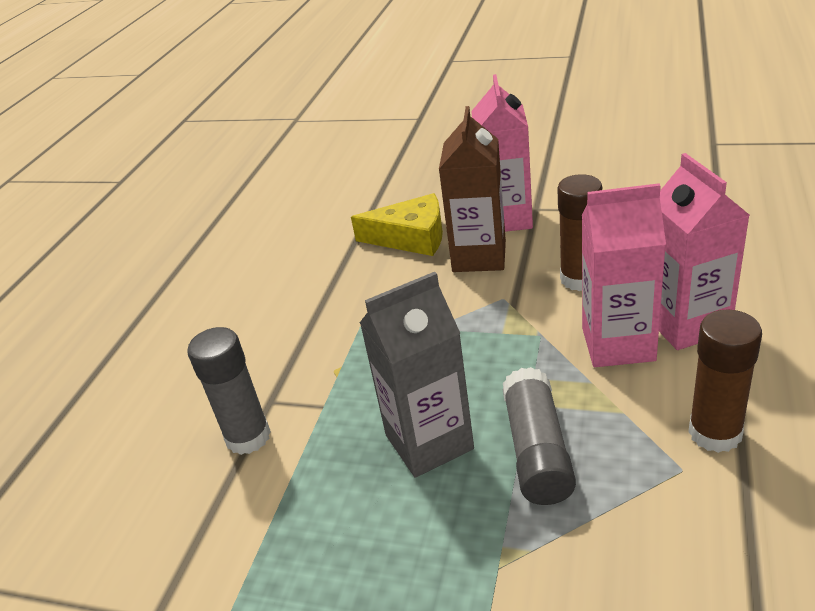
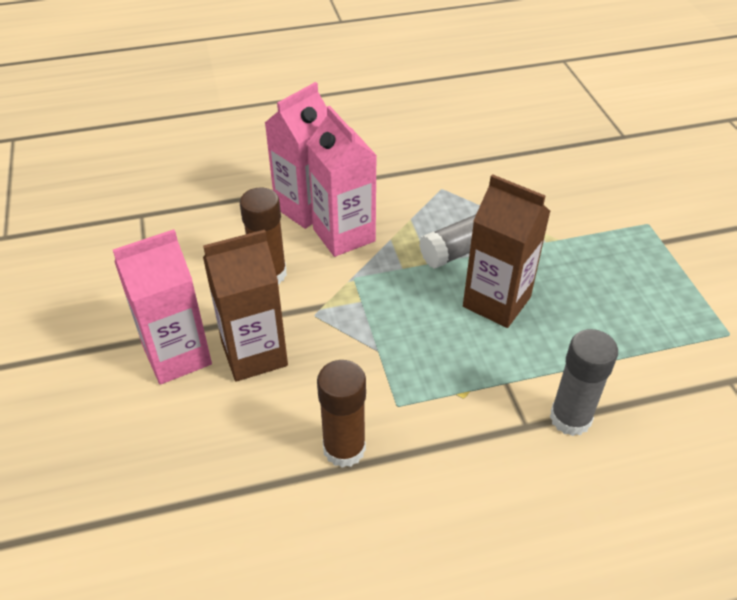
camera: 125 degrees left, 10 degrees up
(411, 237) = (233, 429): yellow cheese -> none
(429, 442) = (496, 302): grey carton -> brown carton
(715, 433) = (405, 181): brown glue stick -> brown glue stick (344, 448)

